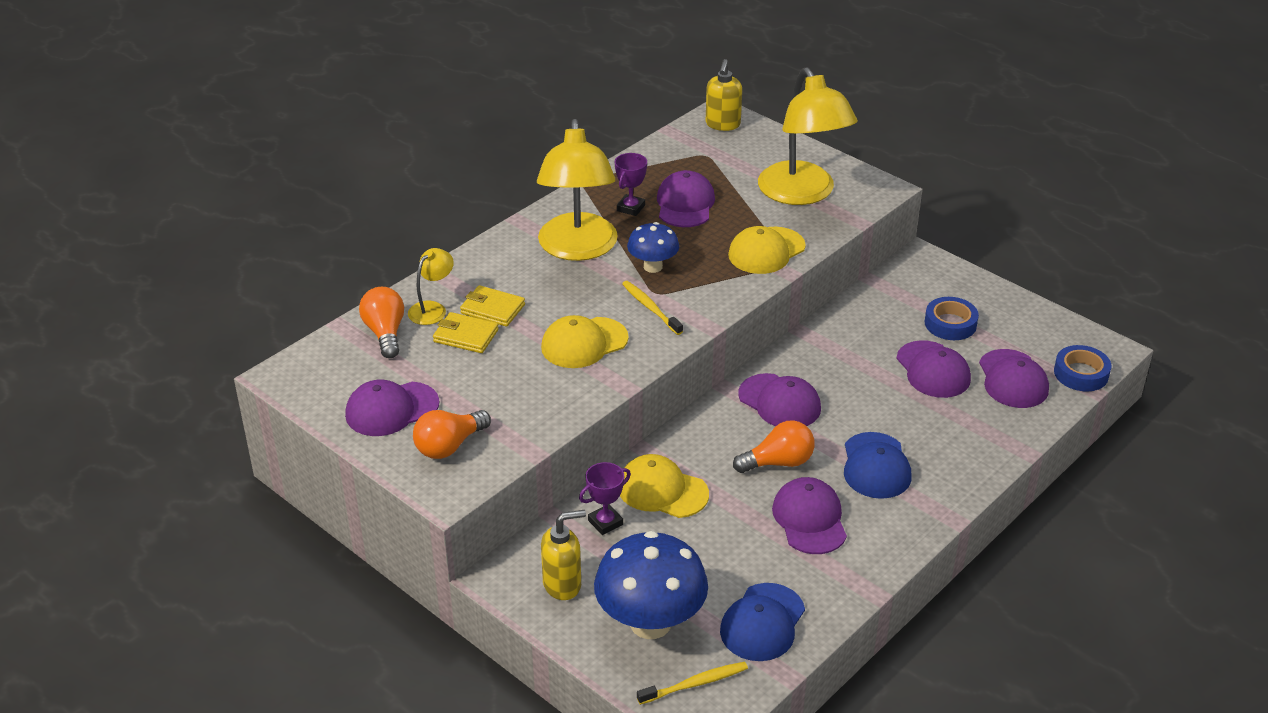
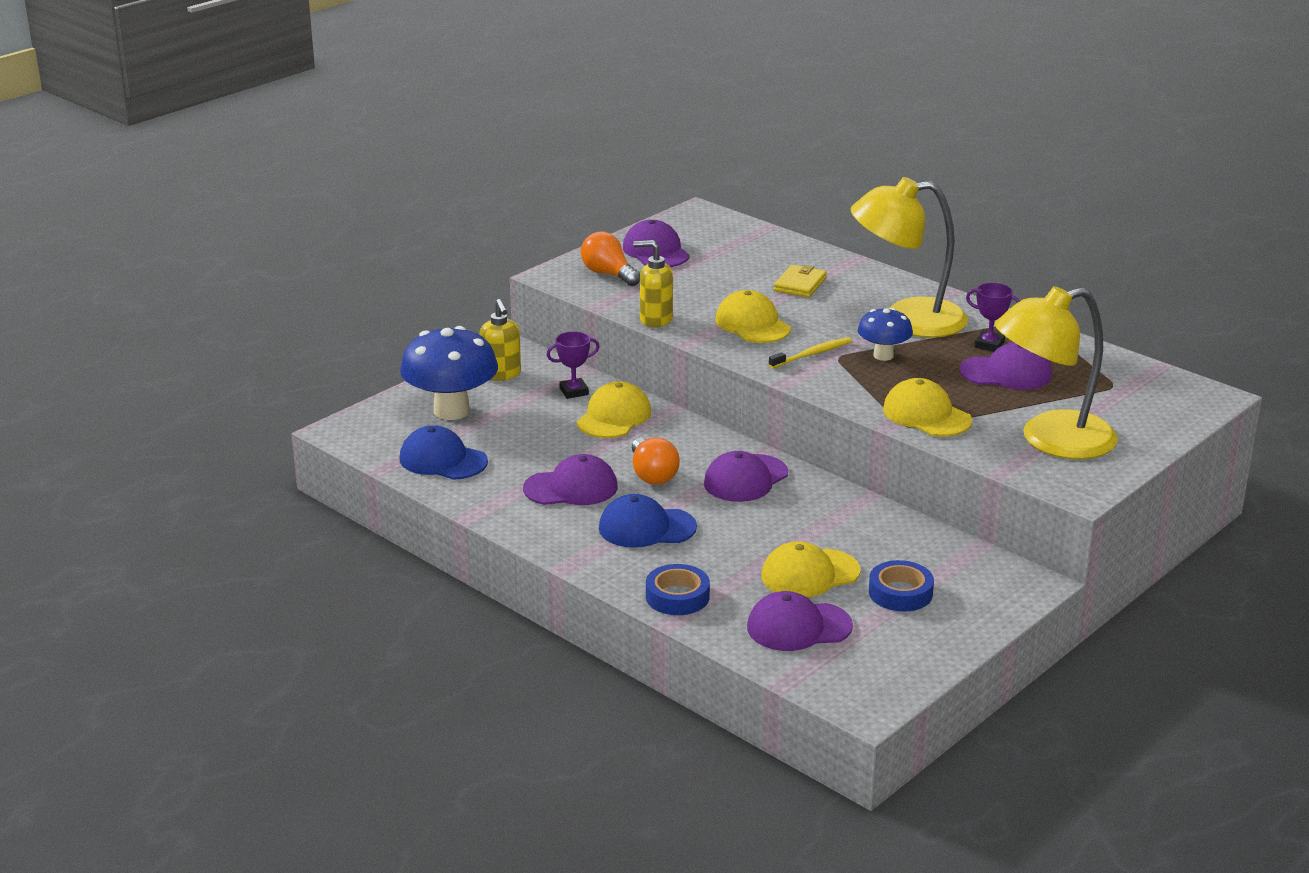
camera: 90 degrees right, 10 degrees down
(385, 333) = (759, 244): orange light bulb -> none
(432, 309) = (796, 260): yellow lamp -> none
(466, 336) = (758, 275): yellow wallet -> none
(605, 522) = (574, 391): purple trophy -> purple trophy turned 75 degrees counterclockwise
(695, 684) = (381, 429): yellow toothbrush -> none
(722, 124) = (1188, 397): yellow soap dispenser -> yellow soap dispenser (655, 320)
(933, 370) = (810, 574): purple cap -> yellow cap
(1081, 373) = (815, 678): blue tape -> blue tape (677, 596)

